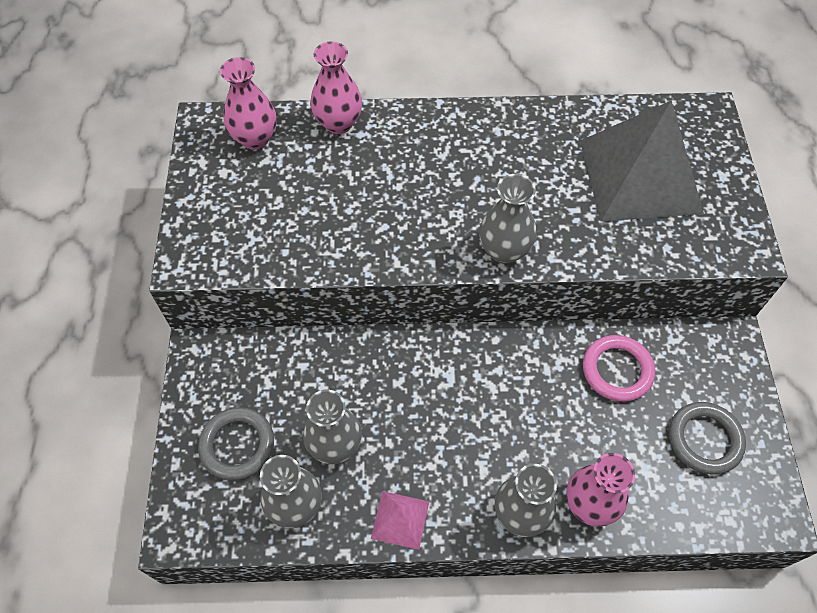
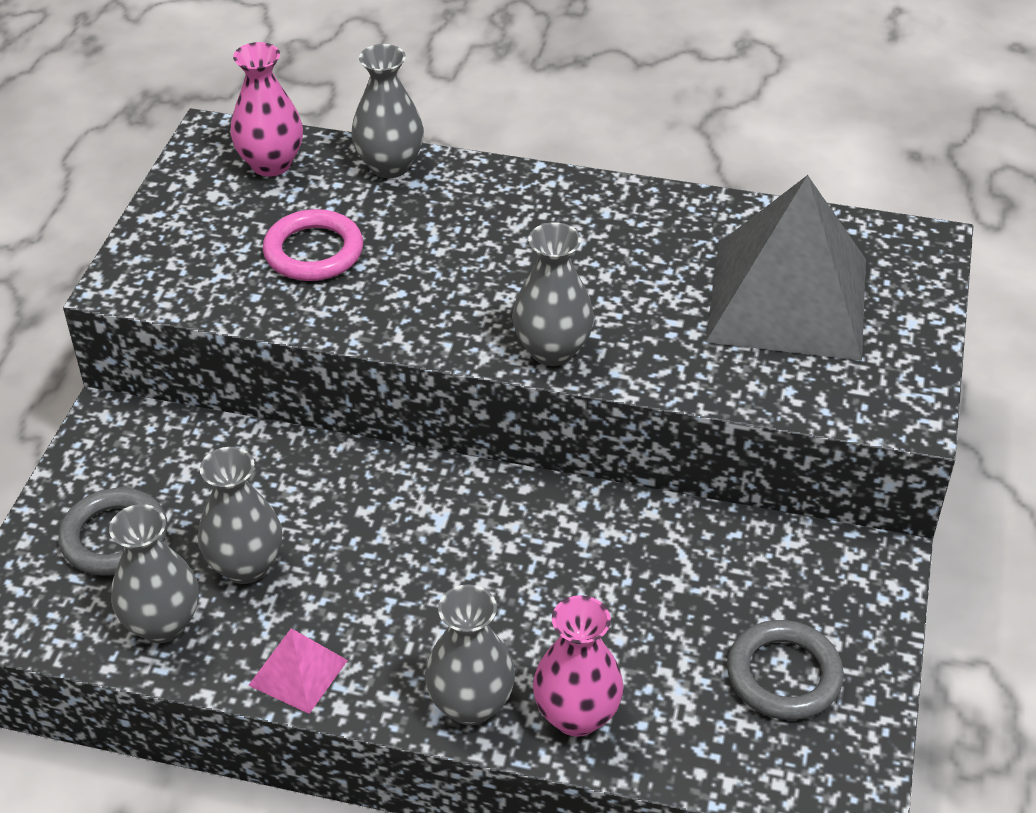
camera: 15 degrees right, 15 degrees down
(338, 123) = (389, 166): pink vase -> grey vase
(617, 370) = (687, 562): pink ring -> pink ring (313, 251)

